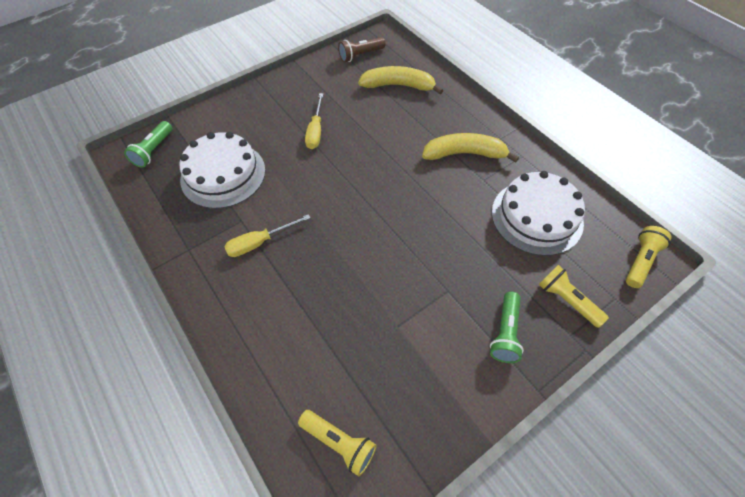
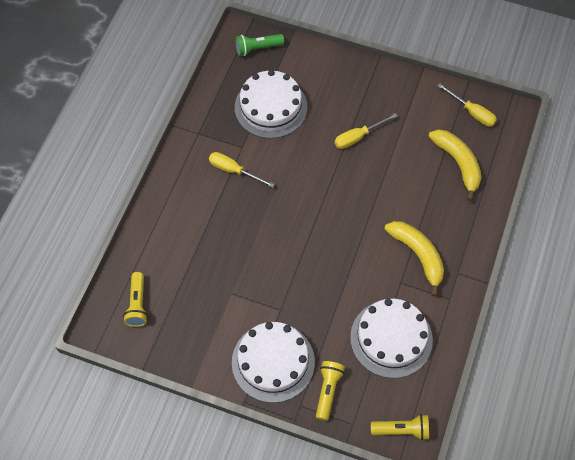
camera: 55 degrees right, 5 degrees up
(360, 55) = (472, 112): brown flashlight -> yellow screwdriver
(505, 333) = (273, 362): green flashlight -> white cake

